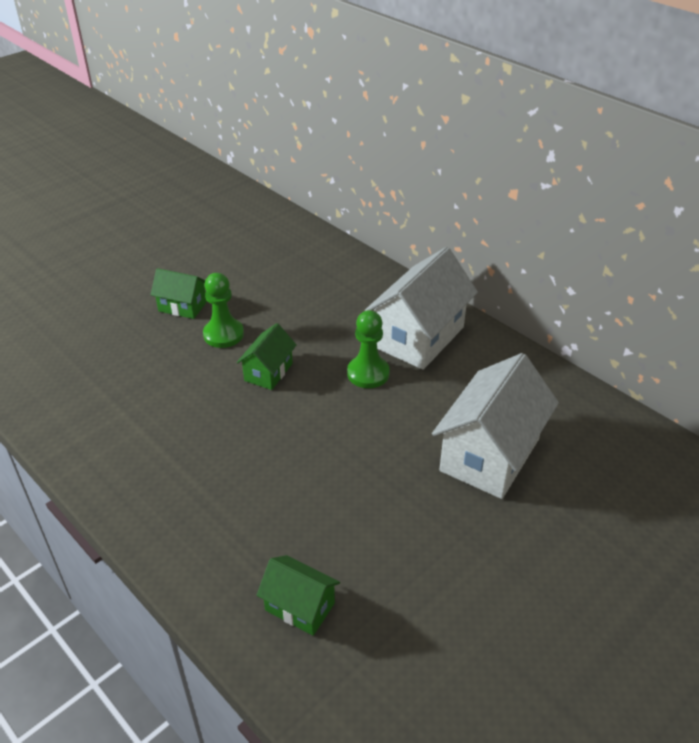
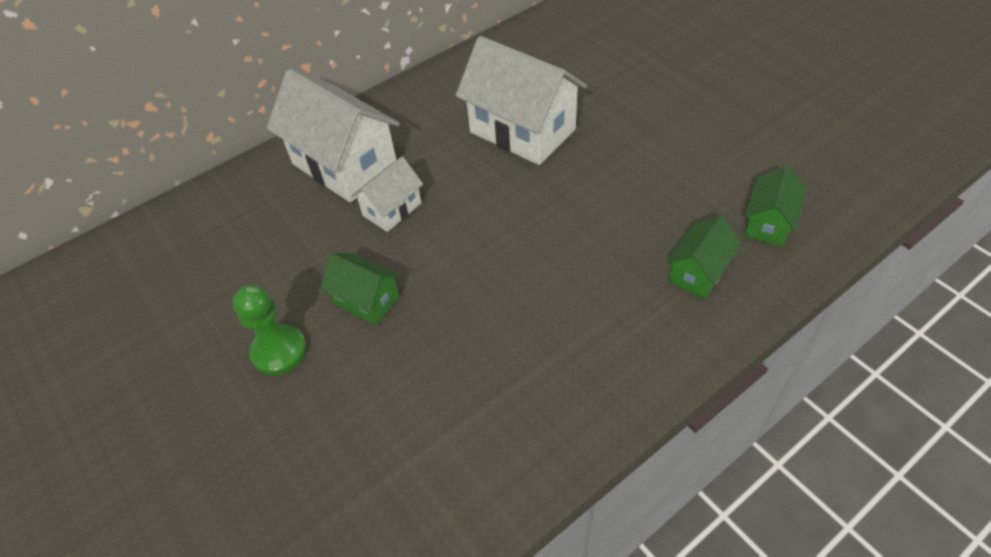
camera: 80 degrees left, 10 degrees up
(182, 306) = (197, 406): green house -> green house (768, 223)
(368, 373) = (392, 209): green pawn -> white house

